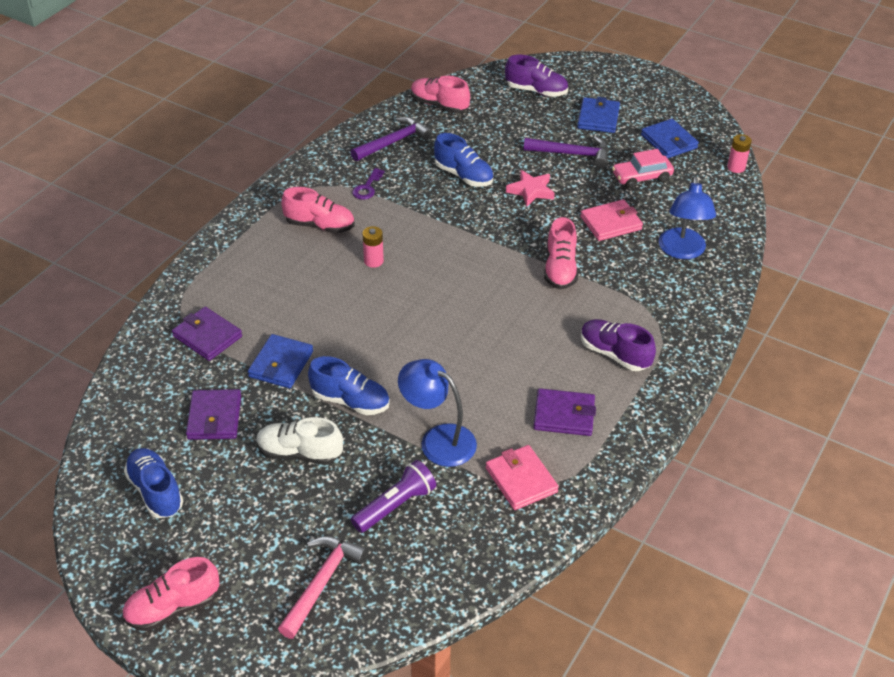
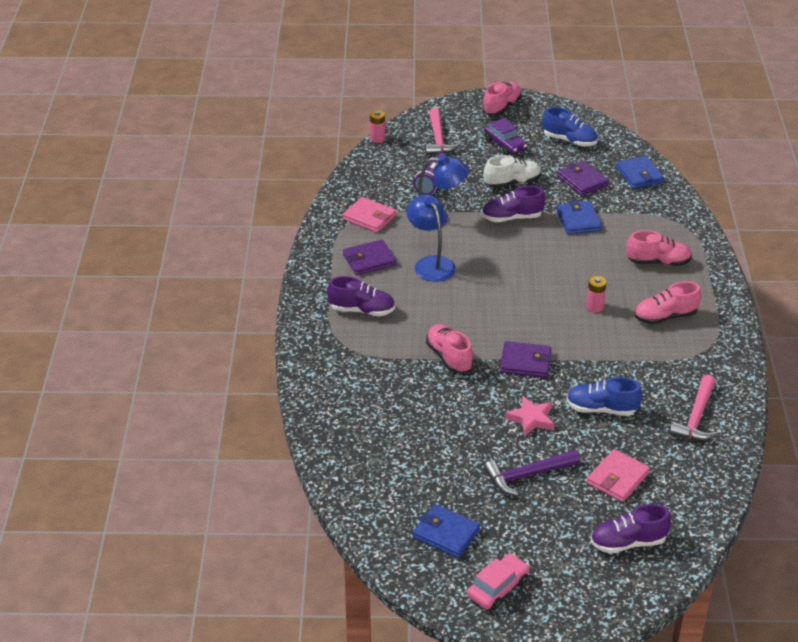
camera: 150 degrees right, 5 degrees down
(207, 336) = (644, 217): purple wallet -> purple wallet (525, 362)
(243, 526) = (505, 144): none -> purple car
(350, 401) = (512, 218): blue shoe -> purple shoe
(367, 187) = (667, 363): purple key -> none
(394, 142) = (696, 417): purple hammer -> pink hammer
(439, 105) = (702, 478): pink shoe -> pink shoe (658, 262)
(598, 118) = (537, 533): blue wallet -> blue wallet (639, 175)
(611, 223) = (438, 415): pink wallet -> pink wallet (617, 478)
(641, 177) = (444, 476): pink car -> pink car (498, 588)
(682, 251) = (360, 414): blue lamp -> blue lamp (430, 263)
(736, 167) = (360, 529): pink battery -> pink battery (377, 138)

